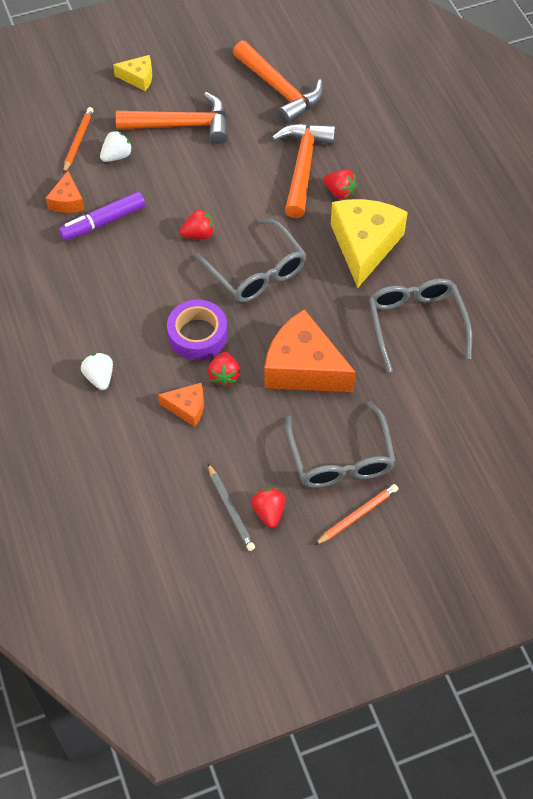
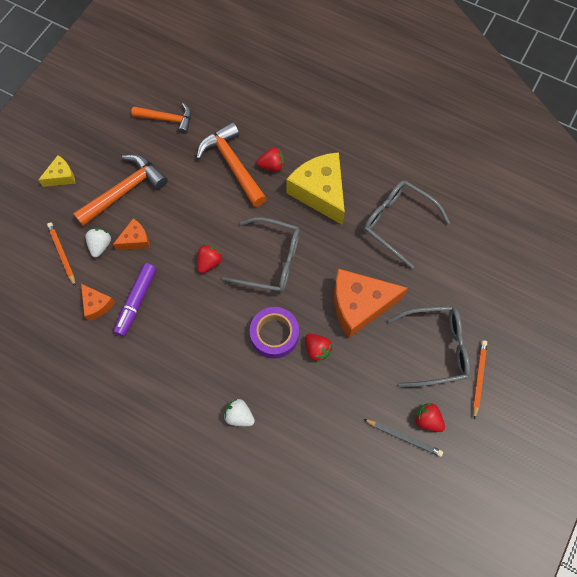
camera: 40 degrees left, 10 degrees up
(187, 408) = (314, 391): orange cheese -> orange cheese (135, 240)
(280, 90) = (167, 119): orange hammer -> orange hammer, size x0.66
(341, 458) = (436, 348): grey glasses -> grey glasses turned 45 degrees counterclockwise

